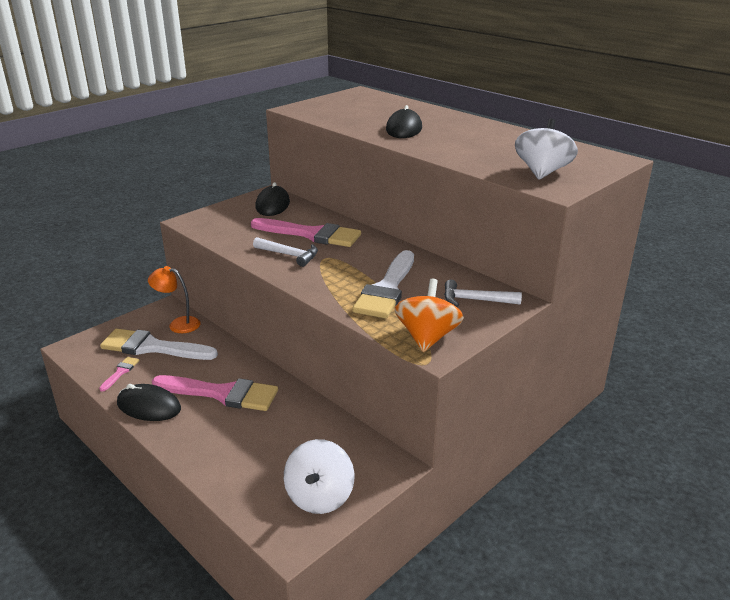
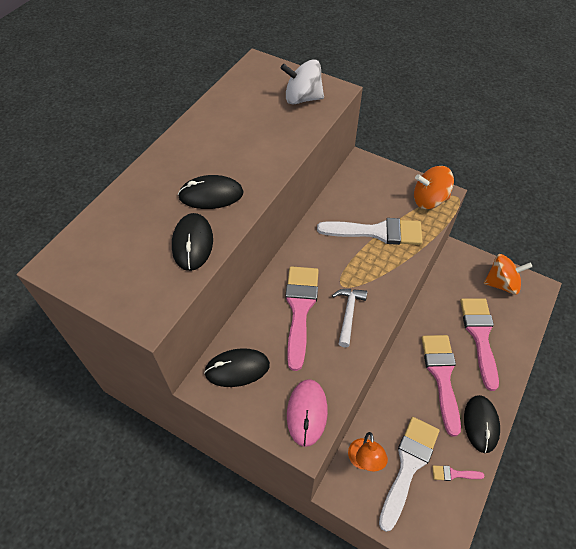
camera: 105 degrees left, 25 degrees up
(152, 347) = (408, 465): white brush -> white brush turned 150 degrees counterclockwise
(211, 224) = (307, 412): none -> pink mouse
(251, 442) = (479, 336): none -> pink brush
(319, 496) = (501, 283): white spinning top -> orange spinning top
(352, 121) = (192, 243): none -> black mouse
(475, 300) = (370, 181): white hammer -> none

